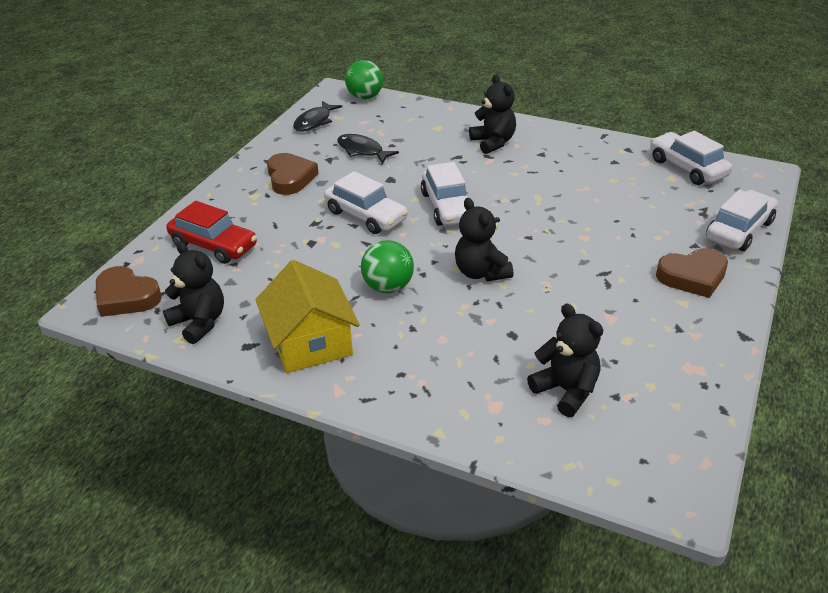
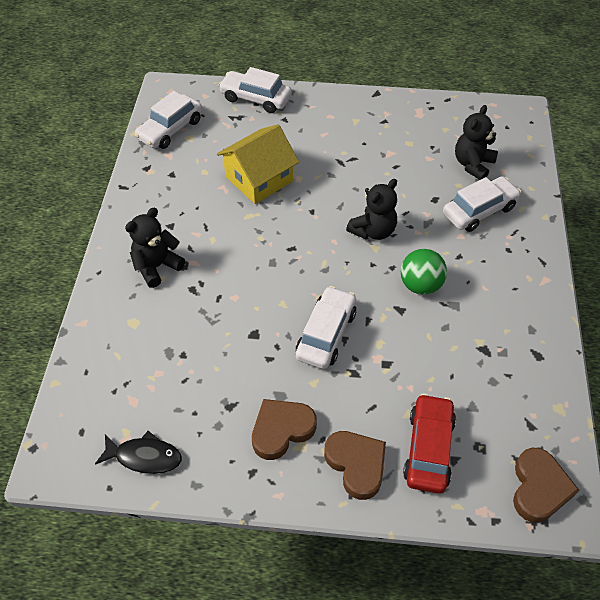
camera: 110 degrees left, 15 degrees up
(199, 322) = (534, 405): black teddy bear -> none
(310, 342) = (510, 314): yellow house -> yellow house (259, 179)
(362, 151) = (203, 379): black fish -> none
(365, 97) = (66, 422): green ball -> none
(447, 207) = (288, 275): white car -> white car (479, 211)
(692, 276) = (324, 118): brown heart -> brown heart (356, 464)

